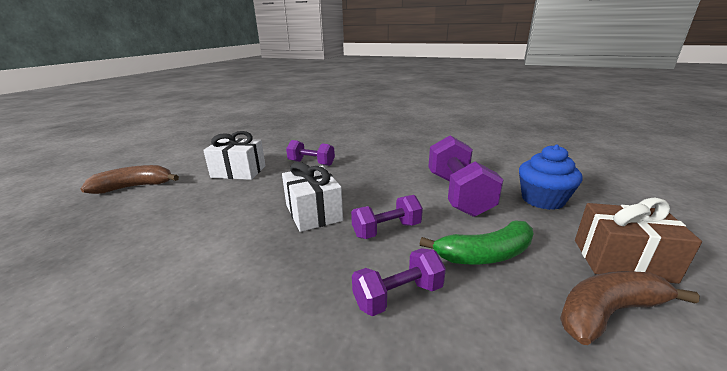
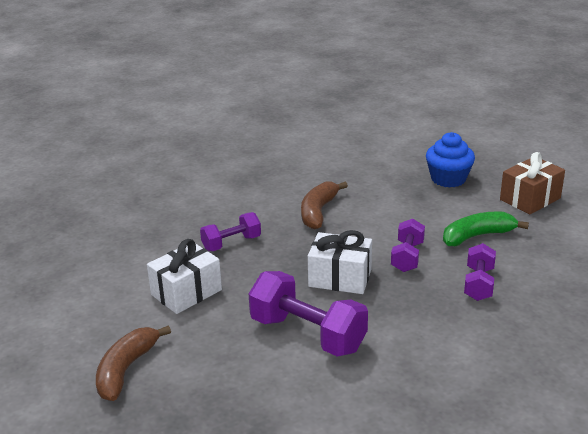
camera: 50 degrees left, 5 degrees up
(458, 194) = (397, 204): purple dumbbell -> purple dumbbell (308, 334)
(485, 255) = (477, 236): green banana -> green banana turned 135 degrees counterclockwise
(607, 312) = (555, 231): brown banana -> brown banana (318, 212)

